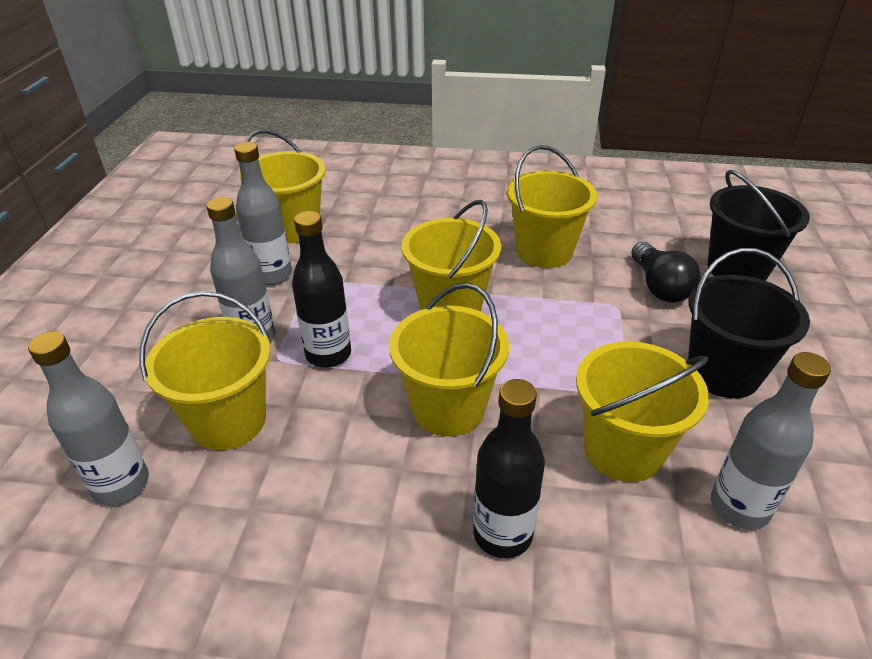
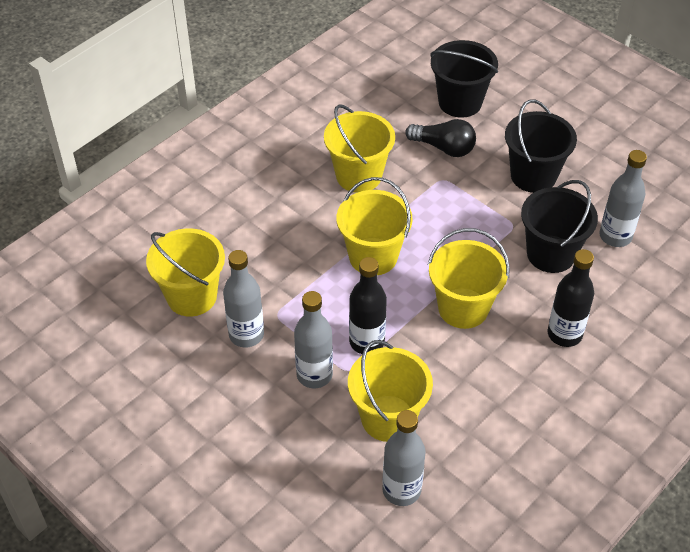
camera: 55 degrees left, 10 degrees up
(623, 450) = (551, 254): yellow bucket -> black bucket

